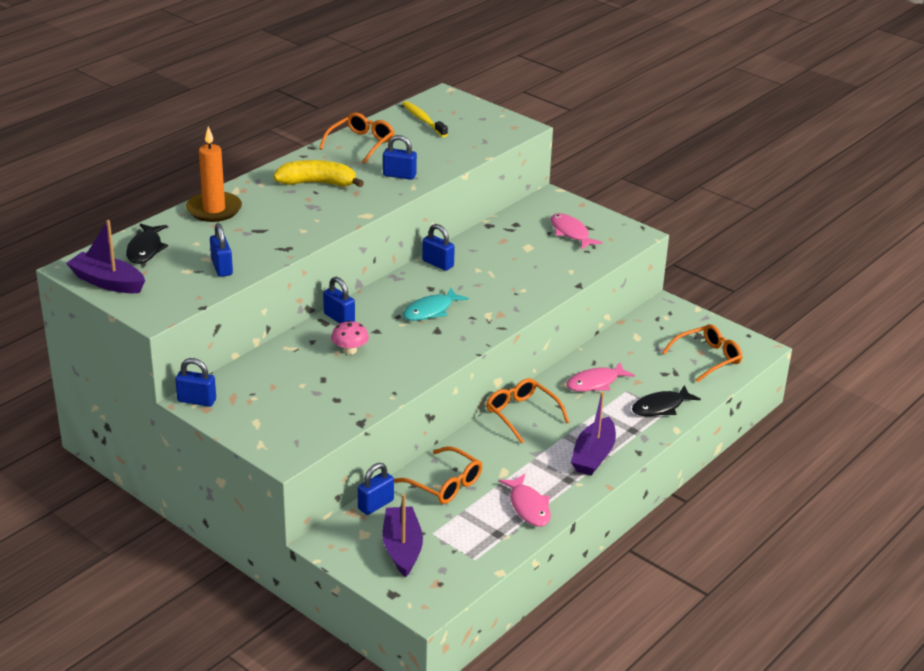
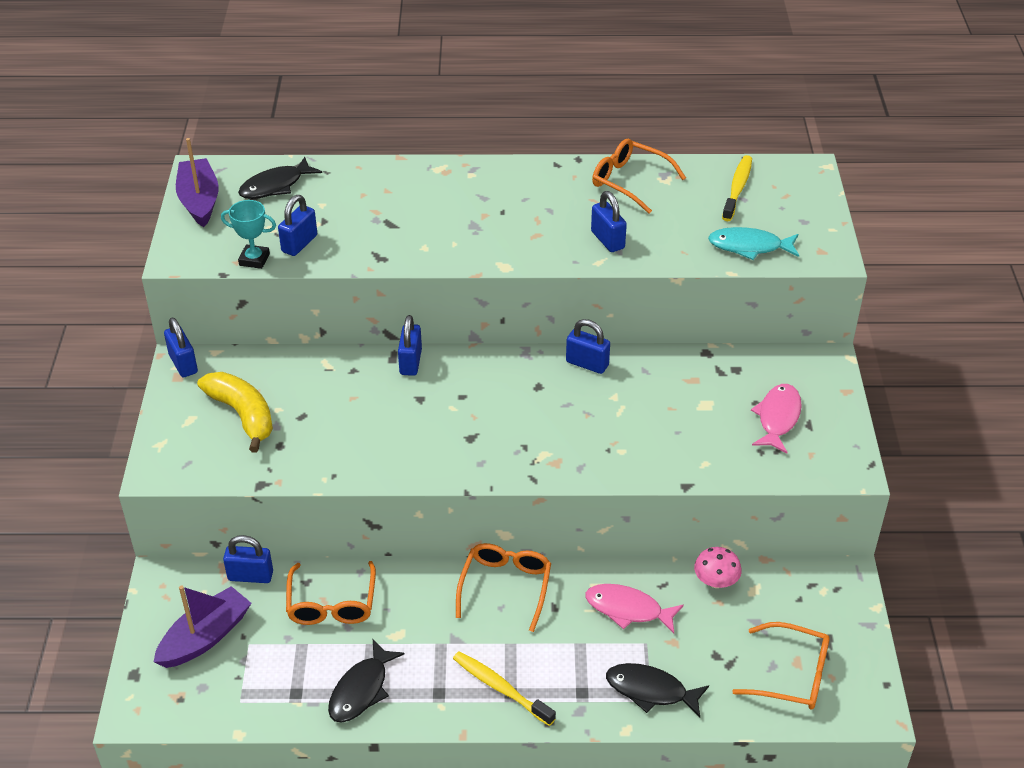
camera: 50 degrees right, 10 degrees up
(208, 290) = (254, 259): none -> turquoise trophy
(214, 210) = (389, 178): orange candle -> none
(317, 183) = (519, 203): yellow banana -> yellow banana (243, 415)
(350, 350) = (367, 403): pink mushroom -> pink mushroom (716, 581)
(361, 144) = (630, 182): orange glasses -> orange glasses turned 135 degrees counterclockwise
(430, 311) = (499, 411): turquoise fish -> turquoise fish (749, 246)
(438, 264) = (587, 364): blue padlock -> blue padlock turned 60 degrees counterclockwise
(528, 507) = (361, 690): pink fish -> black fish
(593, 456) = (500, 688): purple boat -> yellow toothbrush

